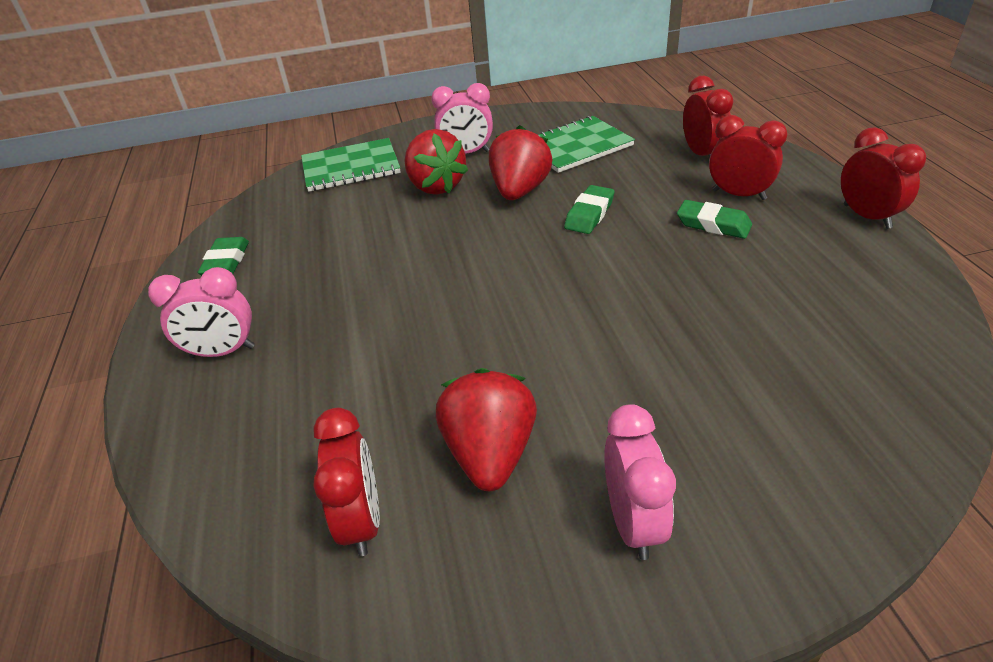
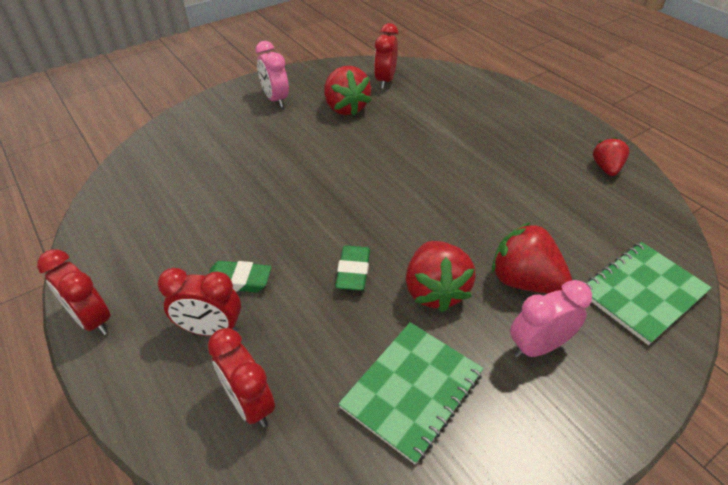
camera: 155 degrees right, 5 degrees up
(223, 352) = (524, 119): pink clock -> none
(226, 262) = (606, 168): green eraser -> red strawberry
(362, 520) = (385, 81): red clock -> red clock turned 45 degrees clockwise

